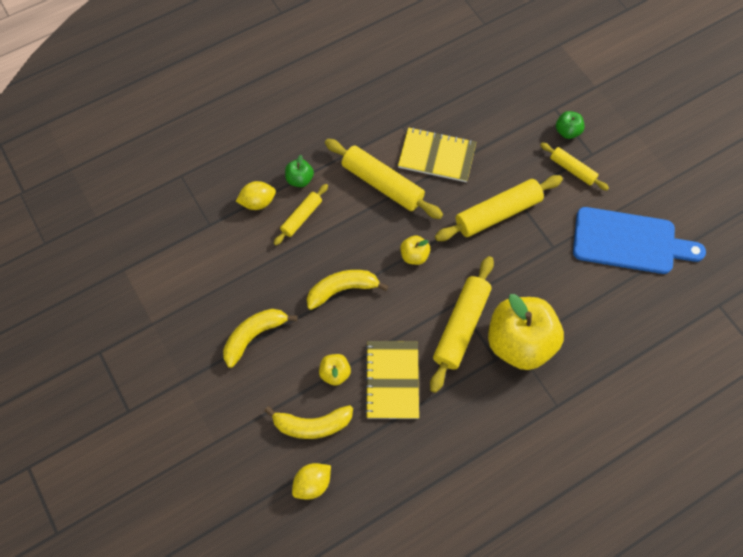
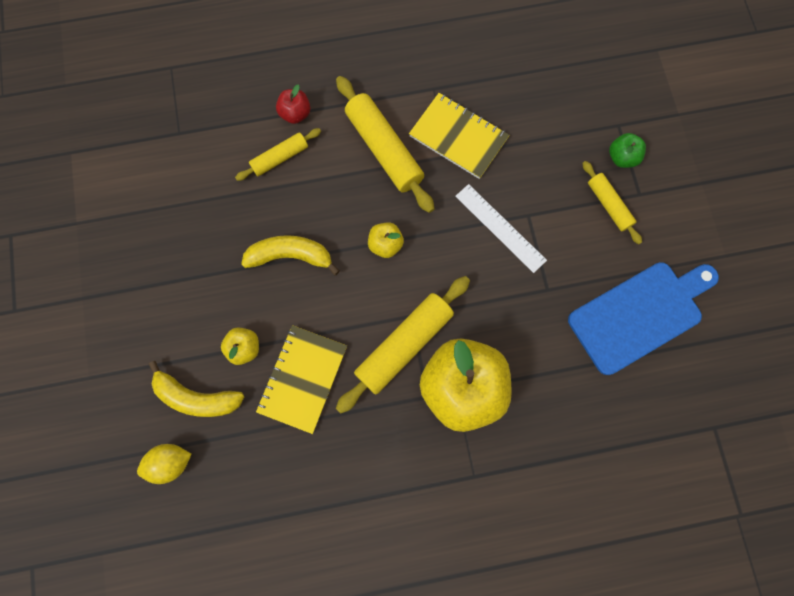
camera: 20 degrees right, 10 degrees up
(254, 336) = (176, 275): yellow banana -> none
(258, 202) = (240, 124): yellow lemon -> none
(300, 179) = (295, 114): green apple -> red apple
(498, 213) = (500, 228): yellow rolling pin -> white ruler
(629, 241) = (640, 314): blue cutting board -> blue cutting board turned 60 degrees counterclockwise

